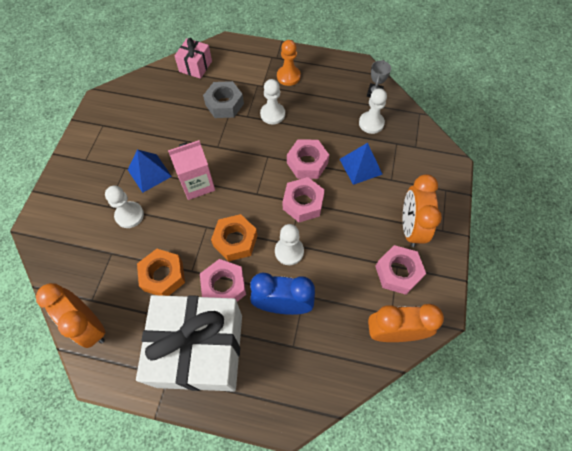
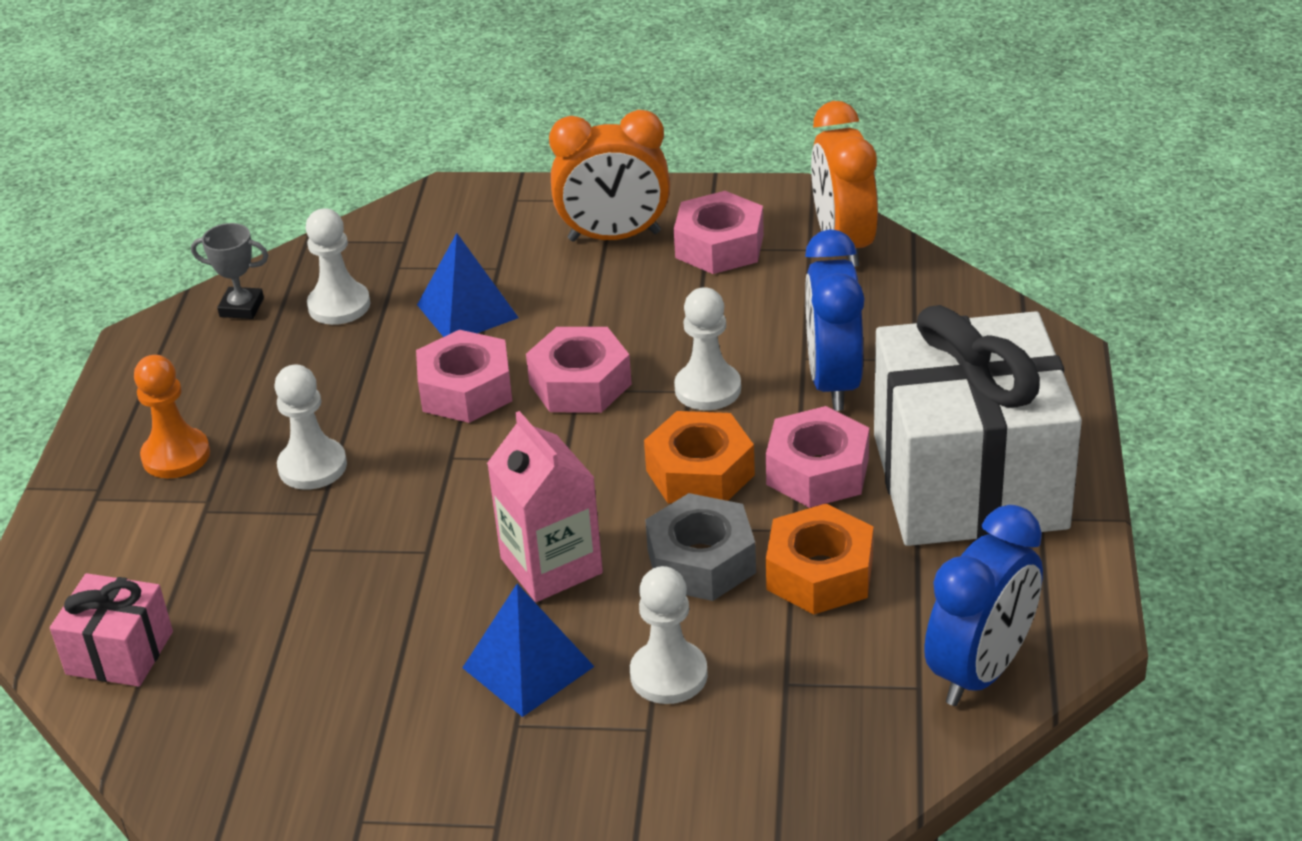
camera: 95 degrees left, 25 degrees down
(90, 325) = (980, 671): orange clock -> blue clock
(224, 104) = (276, 563): grey nut -> grey nut (701, 561)

